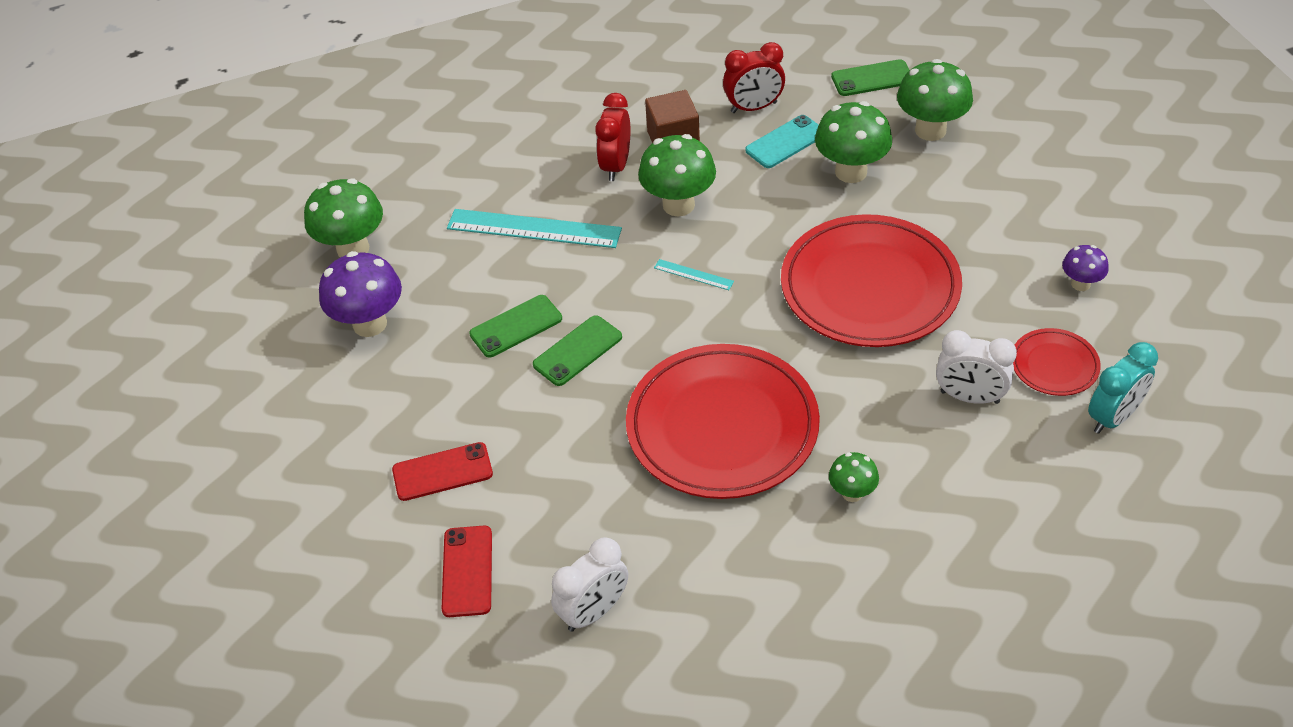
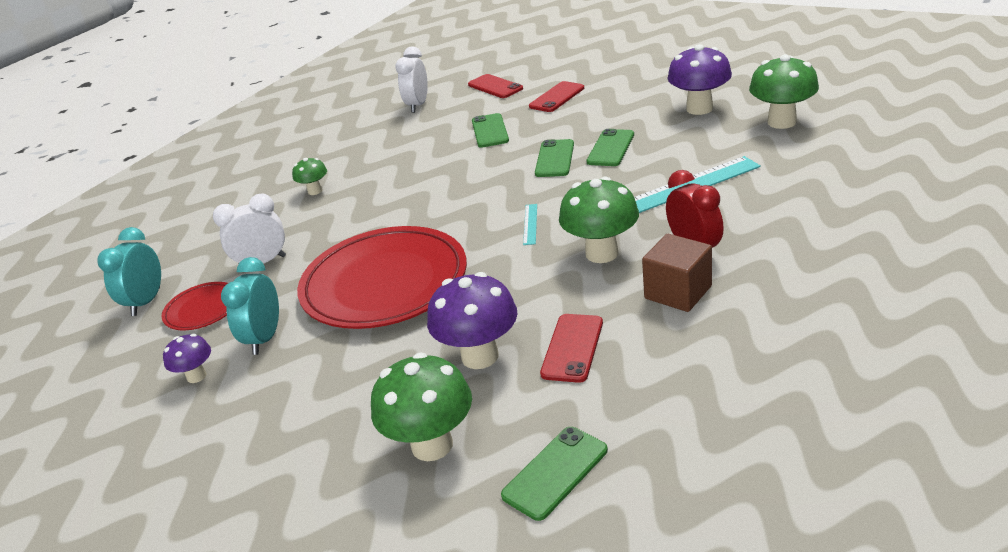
camera: 145 degrees right, 15 degrees down
(579, 460) = (490, 131): none -> green phone
(693, 274) = (530, 224): turquoise ruler -> turquoise ruler turned 75 degrees counterclockwise
(722, 426) = (421, 176): red plate -> none
(754, 107) = (645, 362): red clock -> none
(785, 142) = (572, 348): turquoise phone -> red phone
(851, 172) = (480, 356): green mushroom -> purple mushroom
(1006, 290) = (265, 338): none -> turquoise clock

